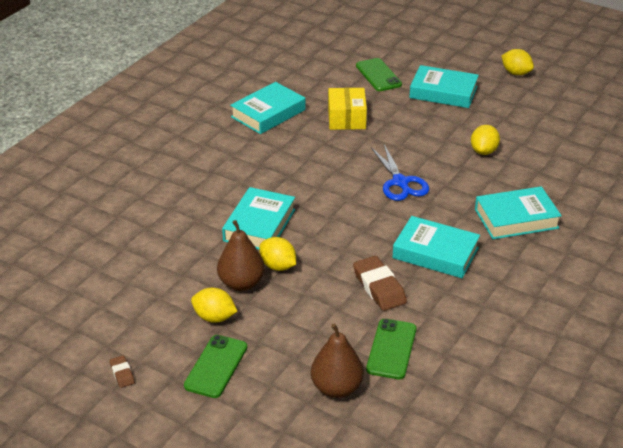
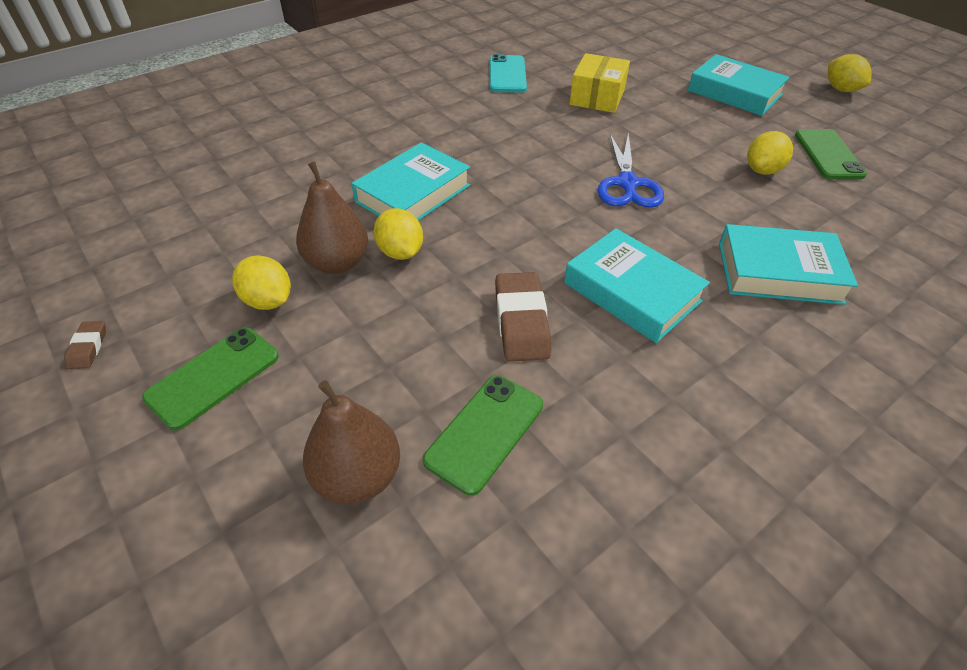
camera: 20 degrees right, 10 degrees up
(268, 113) = (507, 74): turquoise book -> turquoise phone
(378, 75) = (660, 61): green phone -> green phone (828, 155)

